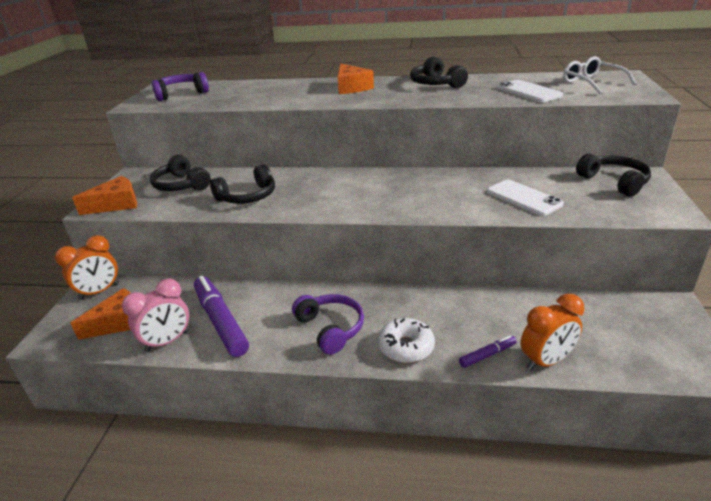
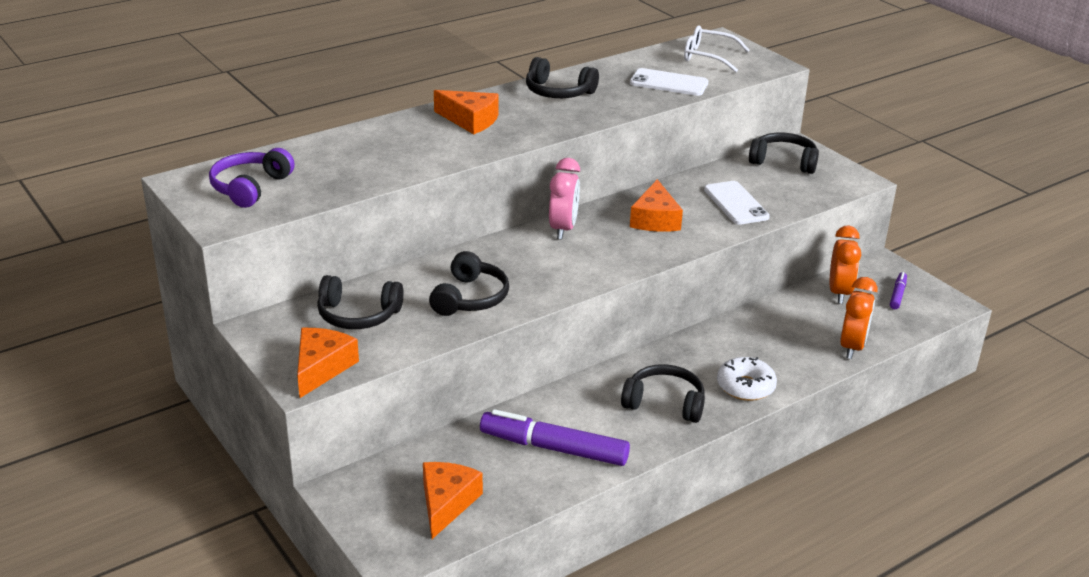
camera: 45 degrees left, 0 degrees up
(99, 292) = (359, 491): orange clock -> orange clock (839, 293)
(167, 341) = (532, 490): pink clock -> pink clock (563, 229)
(330, 328) = (664, 403): purple headphones -> black headphones
(441, 190) = (655, 219): none -> orange cheese
(487, 355) = (810, 363): purple marker -> purple marker (897, 295)
(523, 198) = (736, 203): white phone -> white phone turned 60 degrees clockwise

